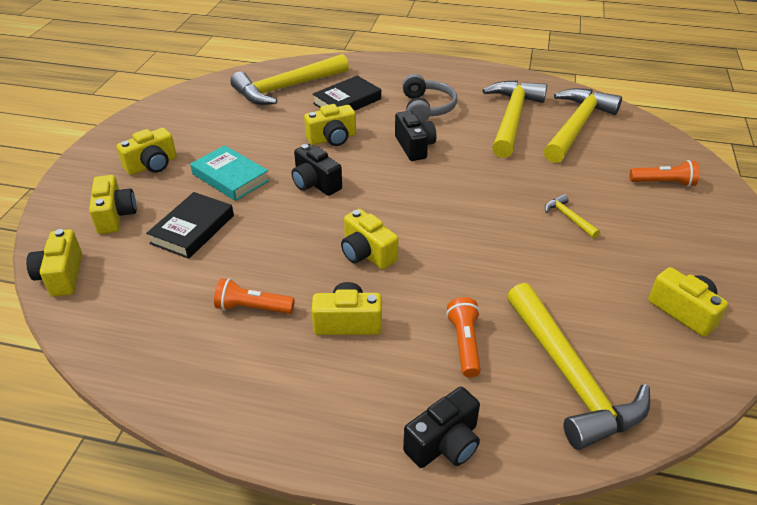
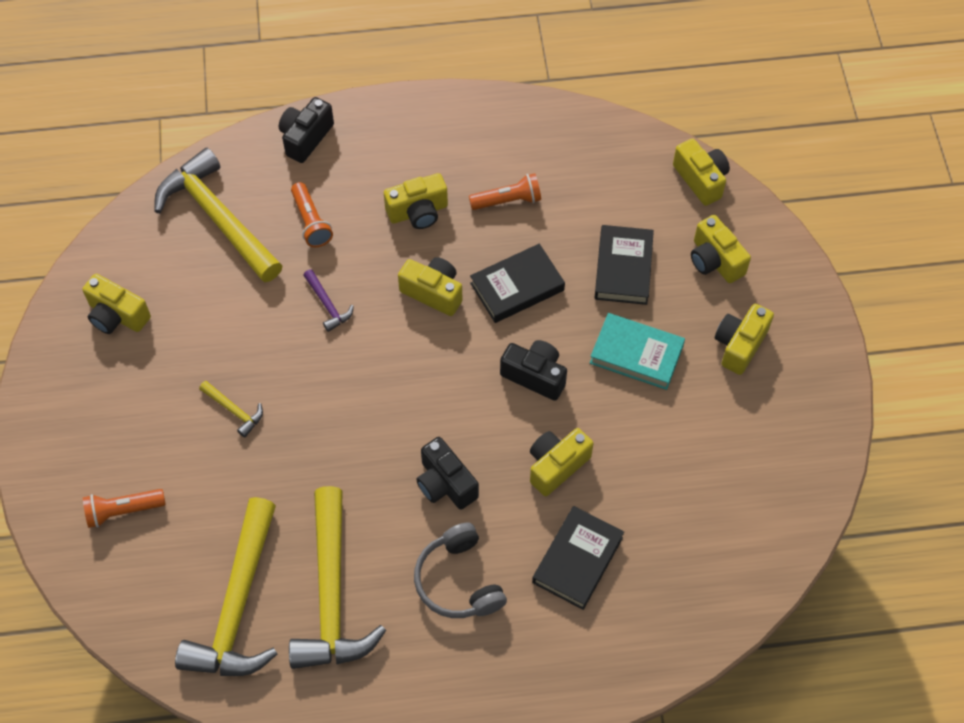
camera: 160 degrees right, 20 degrees up
(286, 88) = (681, 565): yellow hammer -> none
(291, 239) = (517, 287): none -> black book
(468, 268) = (328, 305): none -> purple hammer

